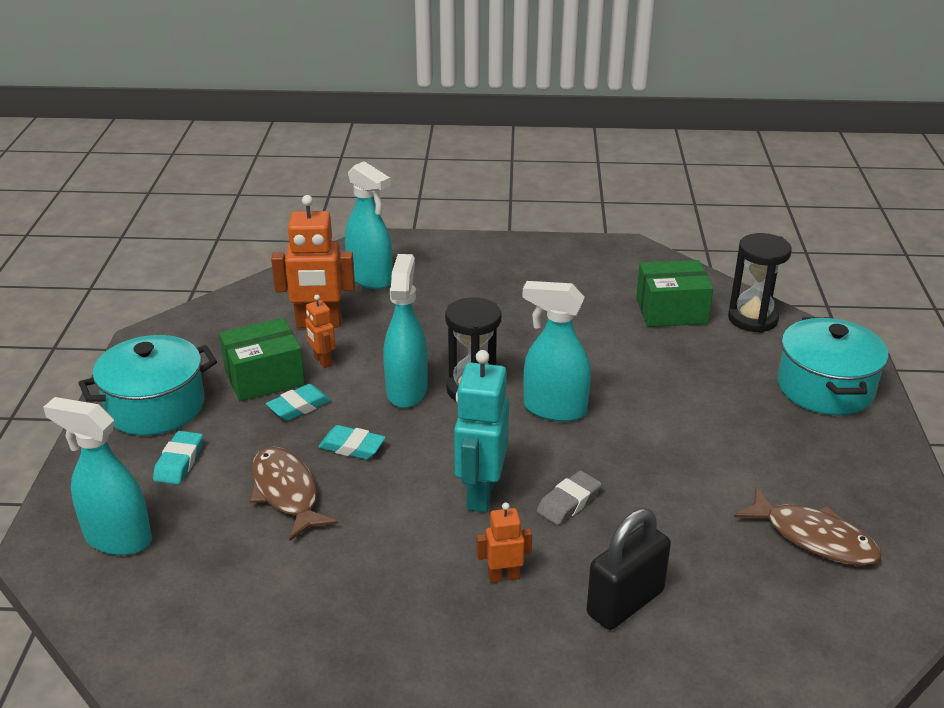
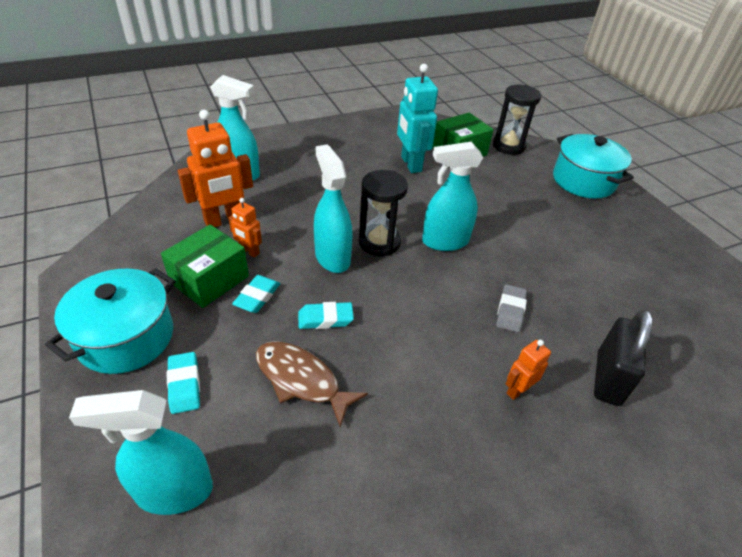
camera: 30 degrees left, 10 degrees up
(480, 493) = (448, 325): turquoise robot -> turquoise robot (410, 164)
(813, 537) = (664, 284): brown fish -> none

